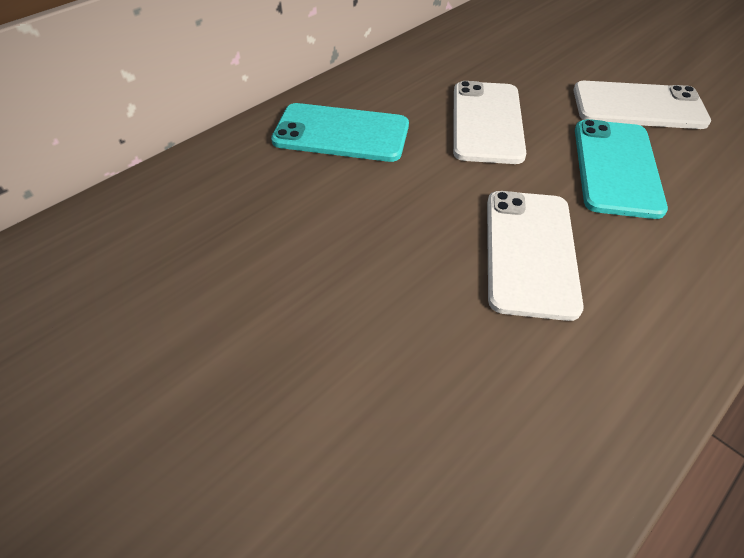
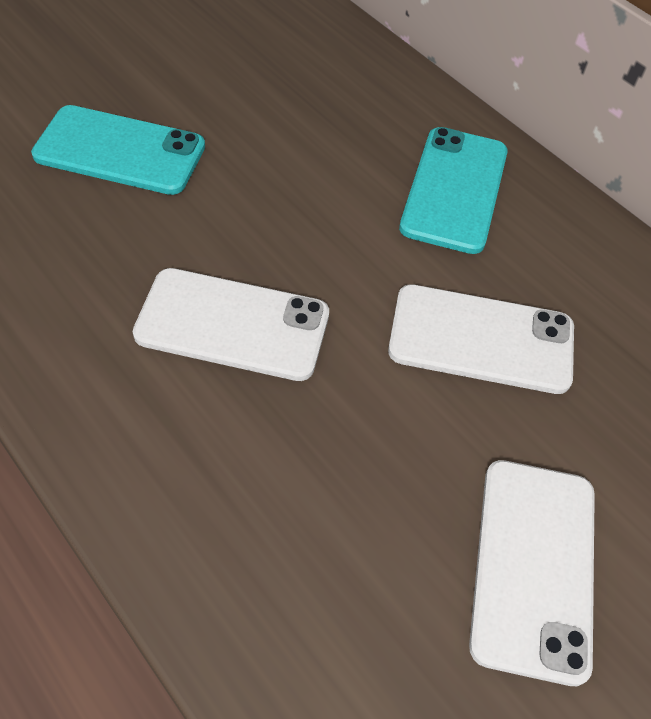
camera: 90 degrees right, 5 degrees up
(616, 168) = (372, 469): turquoise phone -> turquoise phone (120, 151)

